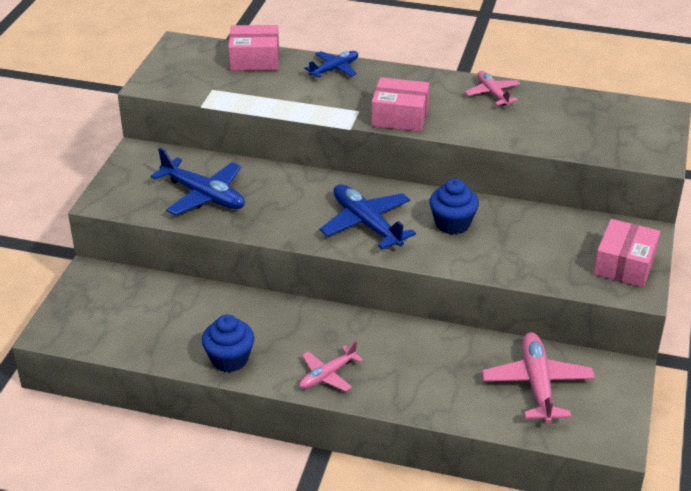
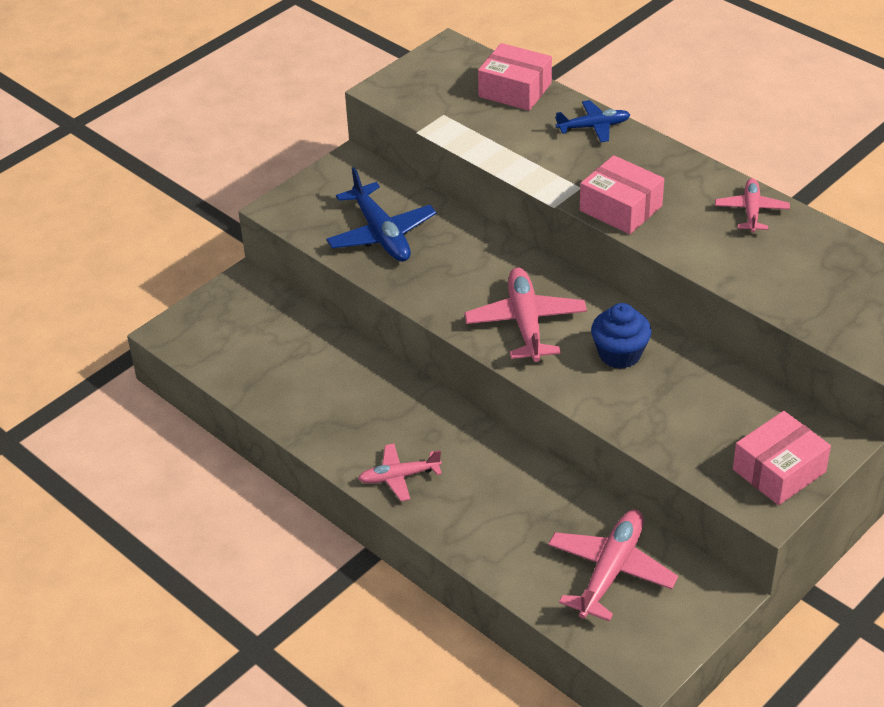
camera: 30 degrees right, 5 degrees up
(229, 359) = (315, 423): blue cupcake -> none
(366, 224) = (526, 323): blue plane -> pink plane

